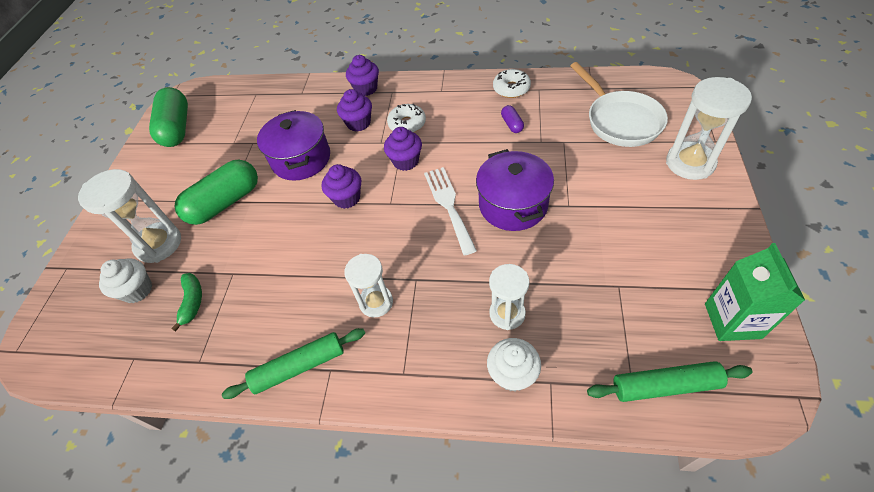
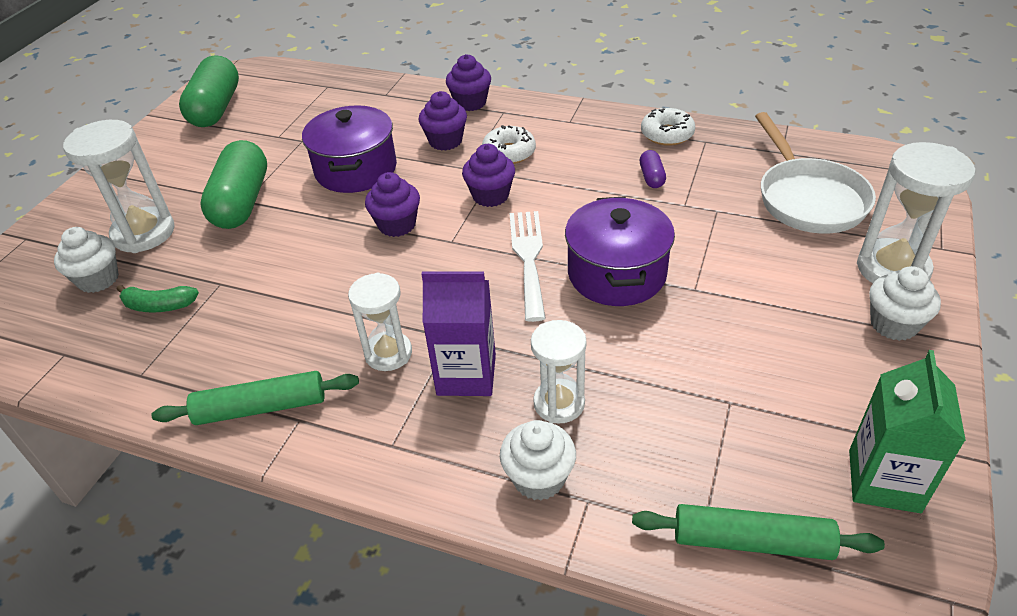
camera: 10 degrees right, 10 degrees down
(192, 302) = (159, 306): green banana -> green banana turned 90 degrees clockwise
(225, 203) = (242, 202): green capsule -> green capsule turned 60 degrees counterclockwise
(436, 306) = (466, 375): none -> purple carton
(703, 204) = (893, 324): none -> white cupcake

